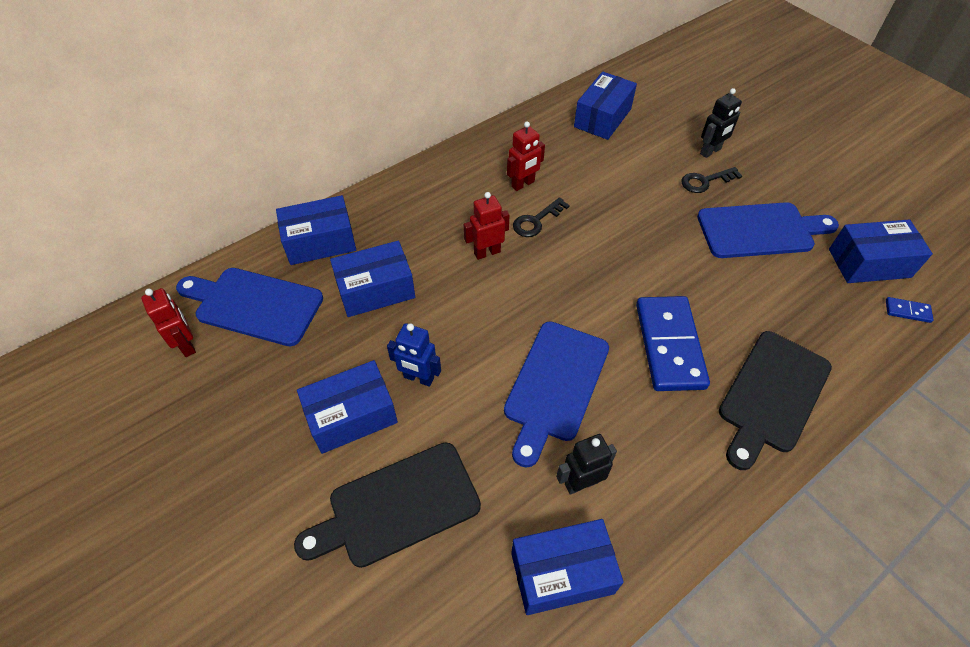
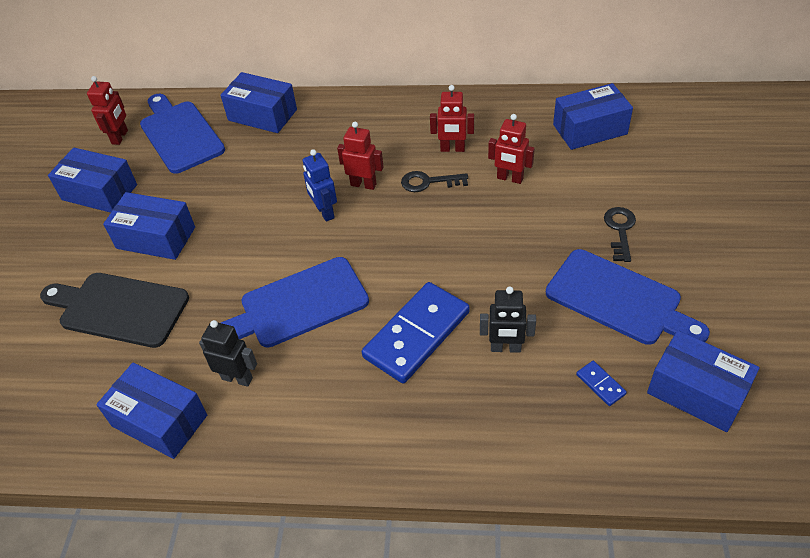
camera: 45 degrees right, 5 degrees down
(376, 290) = (260, 167): blue box -> blue box (99, 192)
(418, 378) = (219, 241): blue robot -> blue robot (324, 212)
(591, 184) = (510, 178): none -> red robot
(705, 181) = (620, 230): black key -> black key turned 75 degrees clockwise
(710, 151) = (660, 208): black robot -> black robot (505, 348)
(772, 395) = (452, 426): black cutting board -> none
(907, 311) = (679, 455): blue domino -> blue domino (600, 384)

